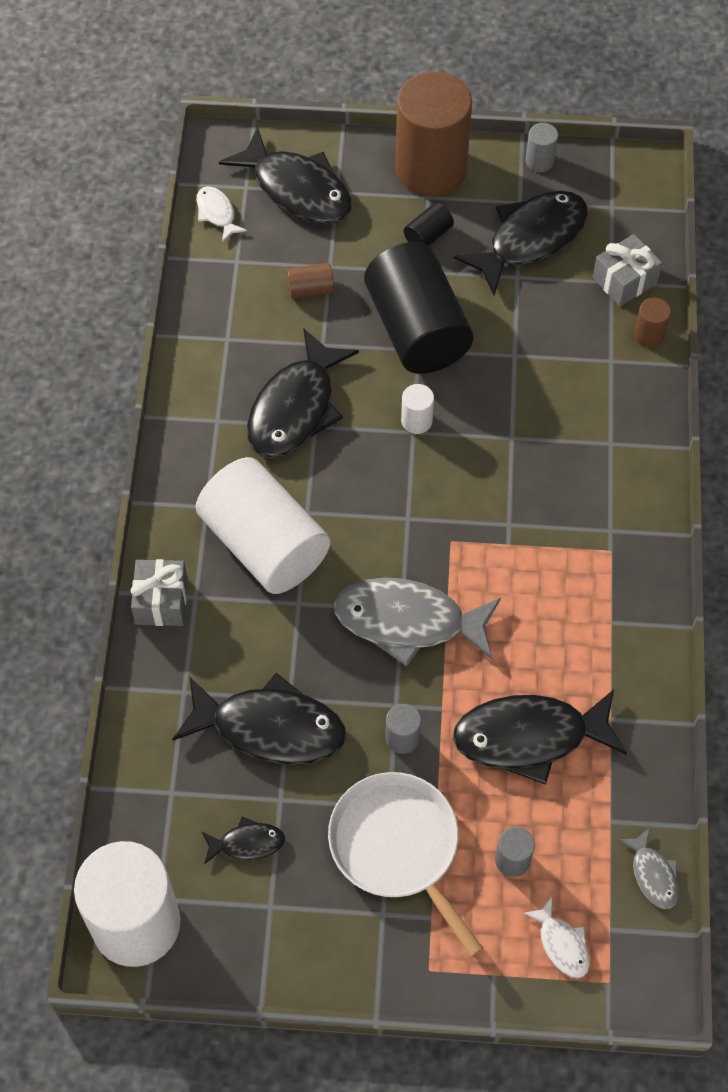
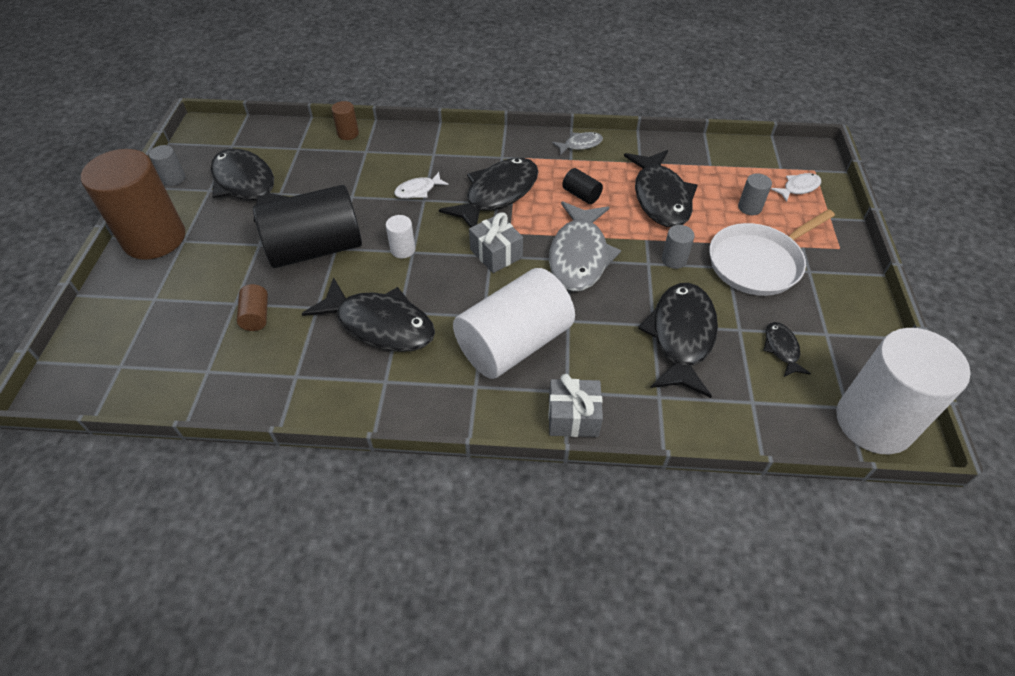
camera: 90 degrees left, 10 degrees down
(217, 213) = (143, 389): white fish -> white fish (418, 190)
(297, 189) = (139, 326): black fish -> black fish (497, 194)
(428, 235) = (223, 241): black cylinder -> black cylinder (581, 195)
(624, 280) = (299, 142): grey gift -> grey gift (496, 253)
(653, 875) = (740, 150): grey fish -> grey fish (580, 145)

